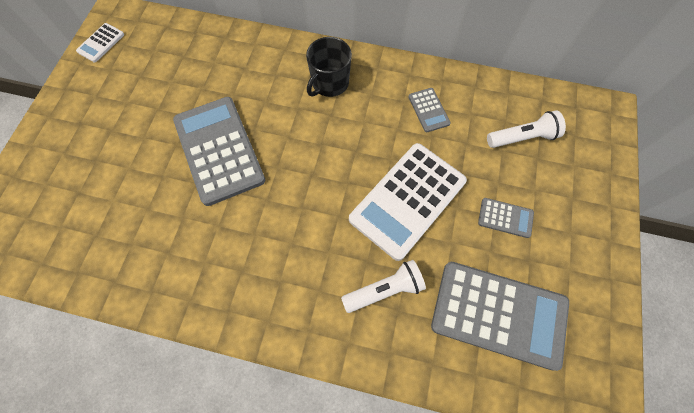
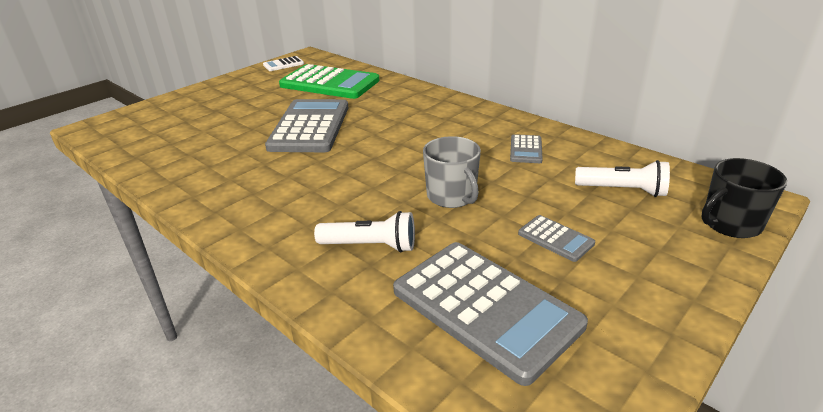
camera: 30 degrees right, 35 degrees down
(182, 64) = (329, 83): none -> green calculator
(329, 83) = (441, 115): black mug -> black mug (730, 224)
(407, 200) = (452, 196): white calculator -> grey mug

